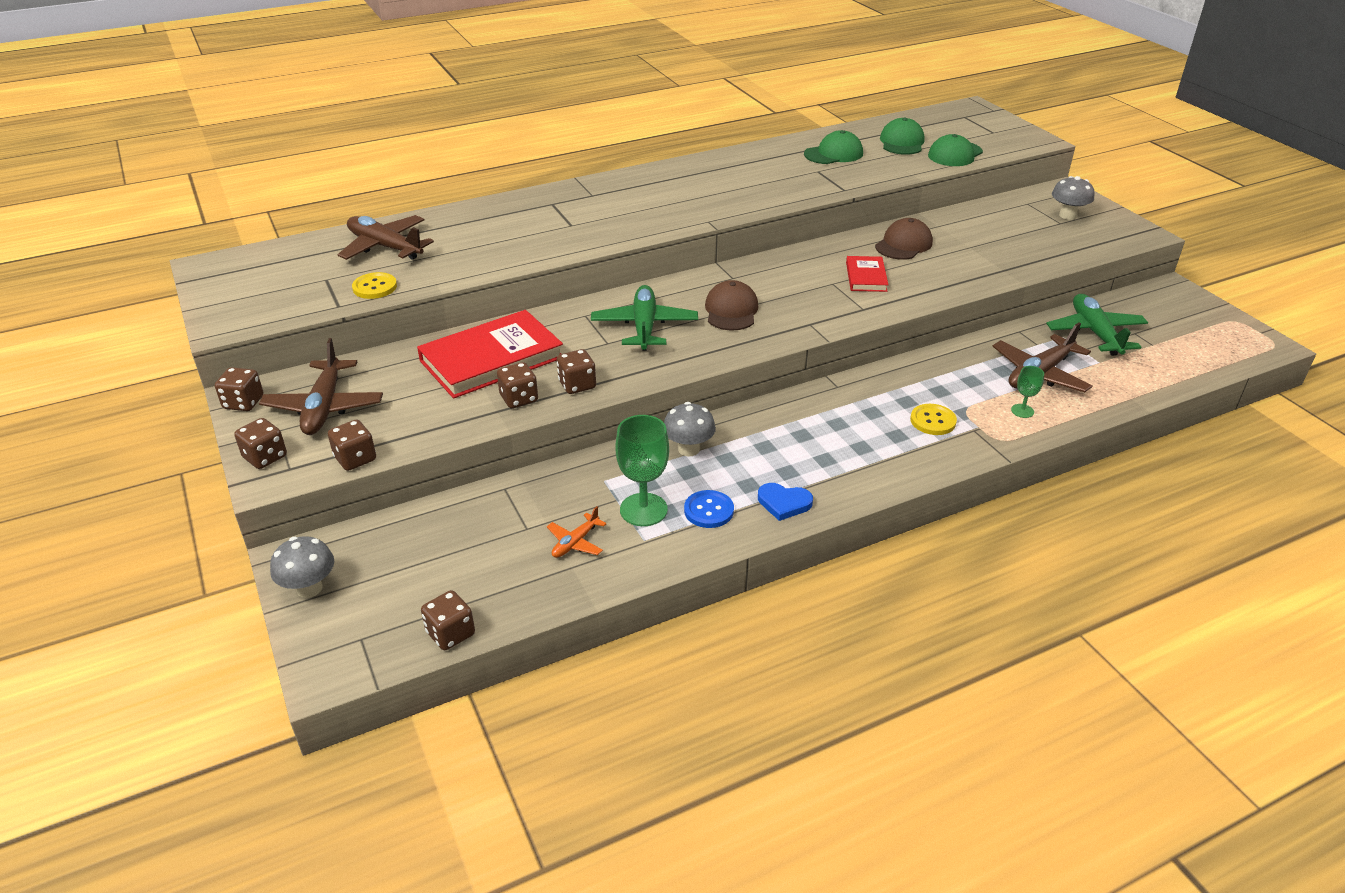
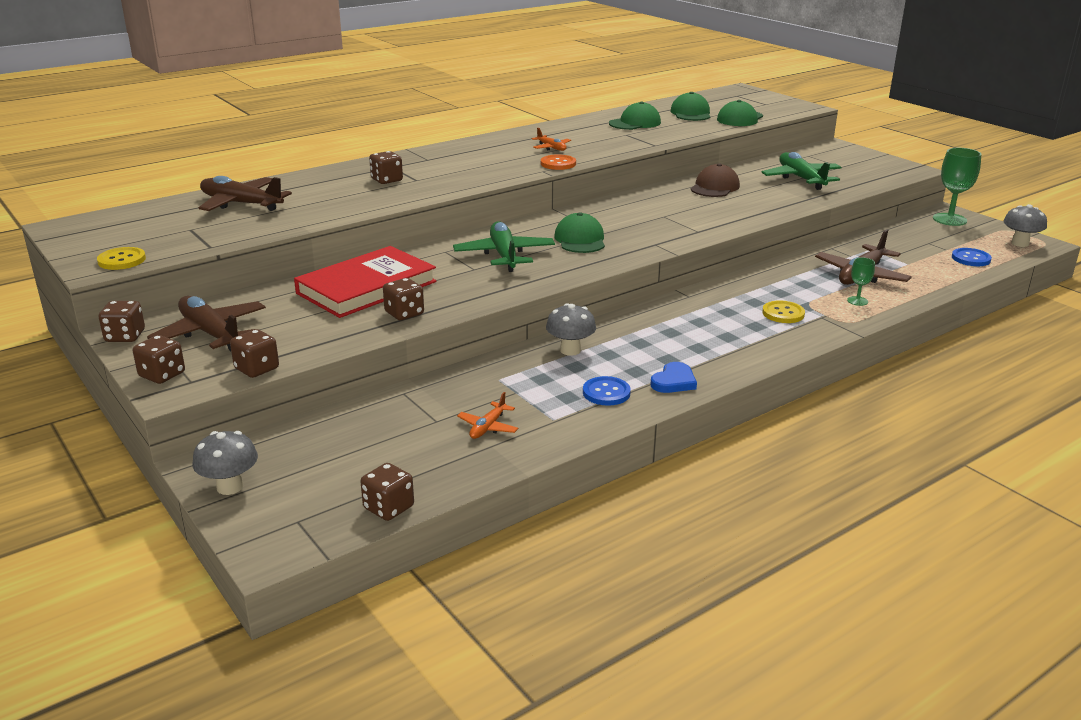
camera: 10 degrees left, 10 degrees down
(324, 407) = (211, 333): brown plane -> brown plane turned 150 degrees clockwise
(375, 287) = (242, 232): yellow button -> yellow button (122, 260)
(577, 385) = (457, 300): brown dice -> brown dice (387, 180)
(643, 510) = (544, 397): green goblet -> green goblet (949, 219)
(728, 211) = (558, 164): none -> orange button
(729, 186) = (551, 148): none -> orange plane
(731, 311) = (580, 240): brown cap -> green cap
(784, 503) = (674, 381): blue heart -> blue heart turned 60 degrees counterclockwise
(866, 277) = (691, 210): red book -> none
(1067, 215) = (845, 161): grey mushroom -> grey mushroom (1020, 243)
(1095, 333) = (896, 245): green plane -> green plane (801, 179)
(1176, 361) = (971, 259): none -> blue button

